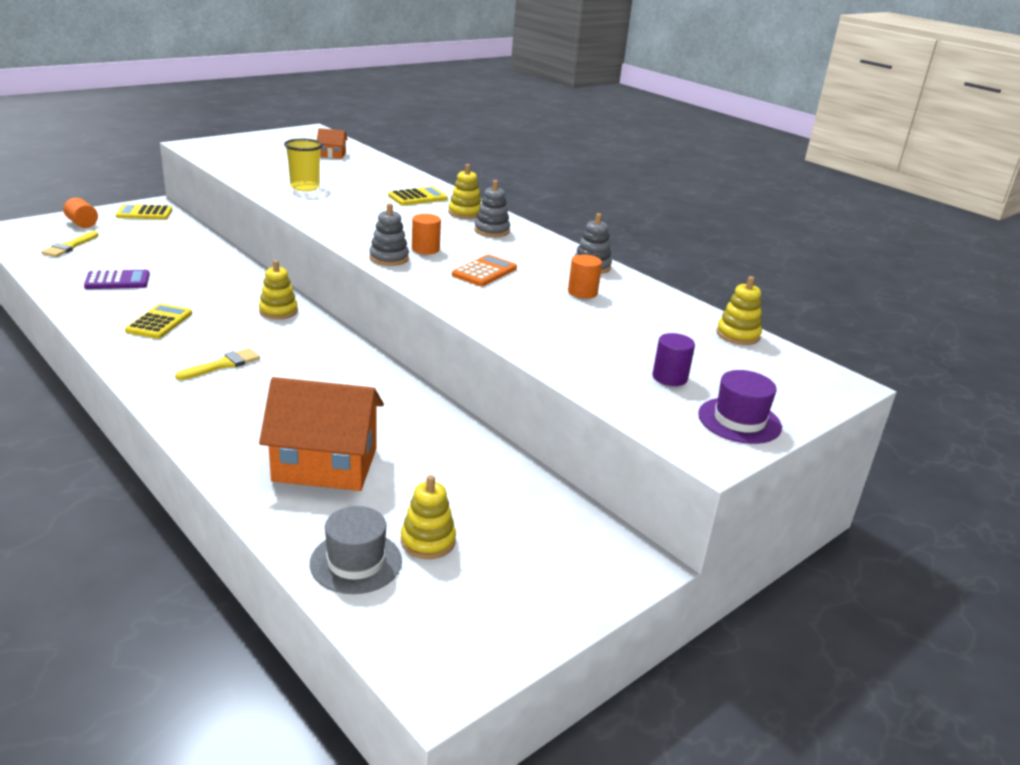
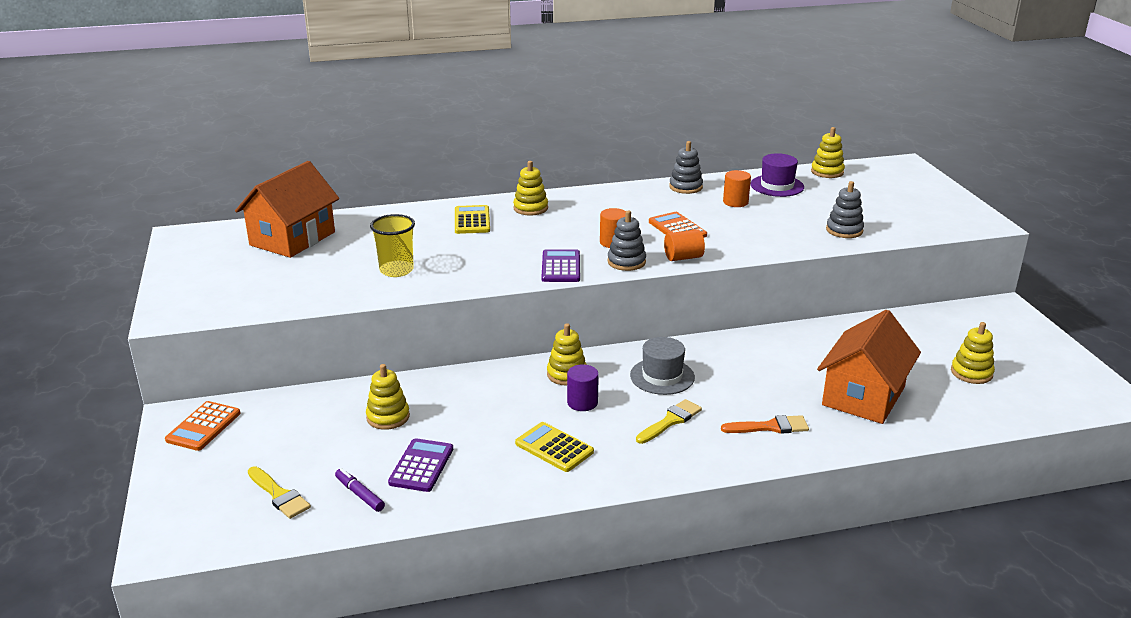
camera: 60 degrees left, 0 degrees up
(75, 268) = (360, 494): none -> purple marker
(82, 223) = (199, 479): orange cylinder -> orange cylinder (683, 257)
(144, 213) = (203, 427): yellow calculator -> orange calculator
(179, 260) = (388, 417): none -> yellow stacking toy
(223, 365) = (670, 421): yellow brush -> yellow brush turned 60 degrees clockwise
(235, 415) = (770, 427): none -> orange brush
(332, 155) = (292, 239): orange house -> orange house, size x2.24
(356, 236) = (561, 267): none -> purple calculator
(356, 562) = (992, 405): grey hat -> grey hat (662, 376)
(491, 231) = (583, 206): grey stacking toy -> grey stacking toy (844, 230)
(669, 377) = (885, 209): purple cylinder -> purple cylinder (582, 402)
(739, 420) = (947, 205): purple hat -> purple hat (777, 186)

